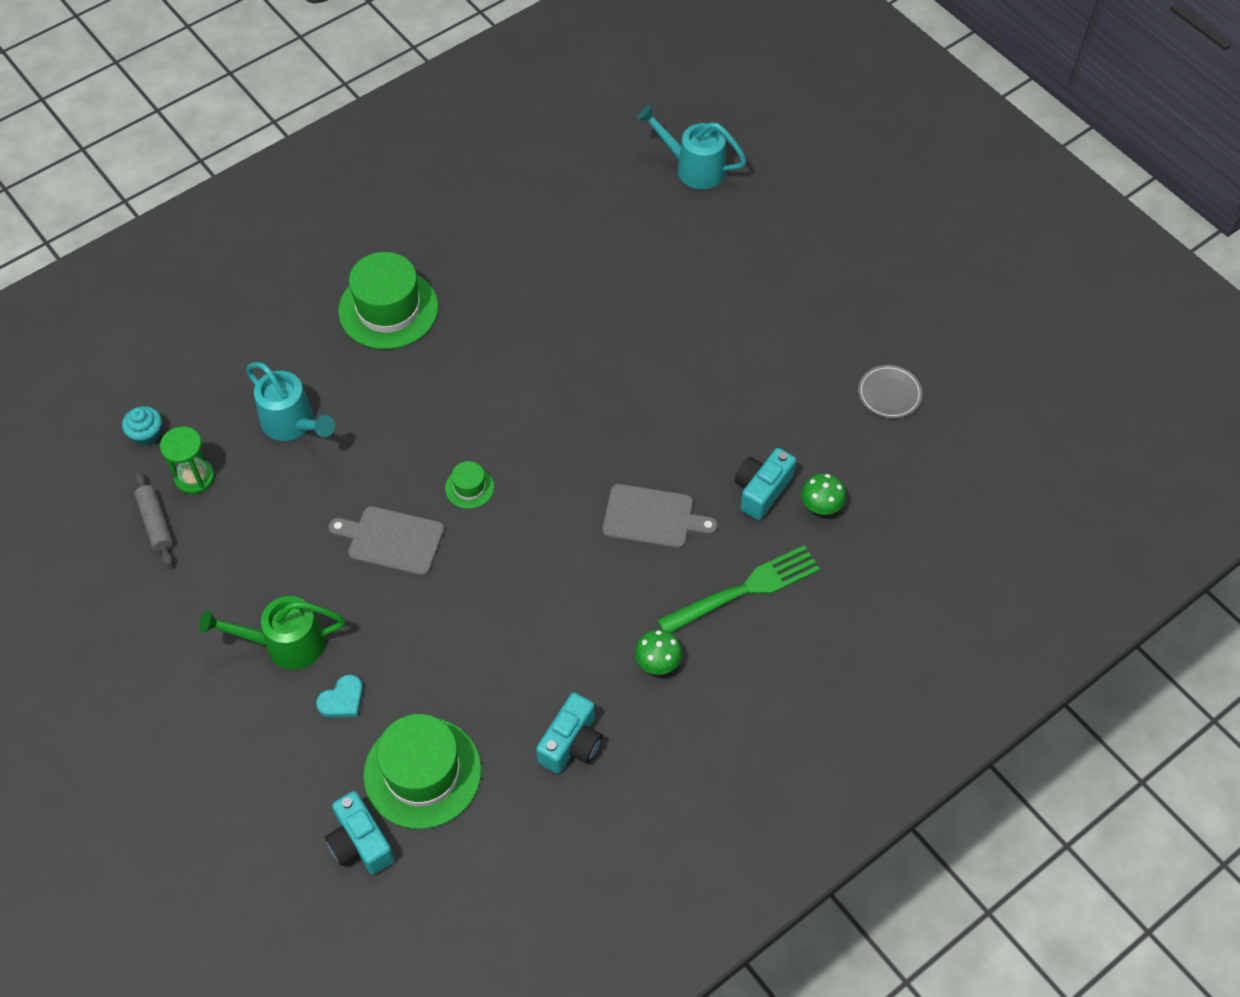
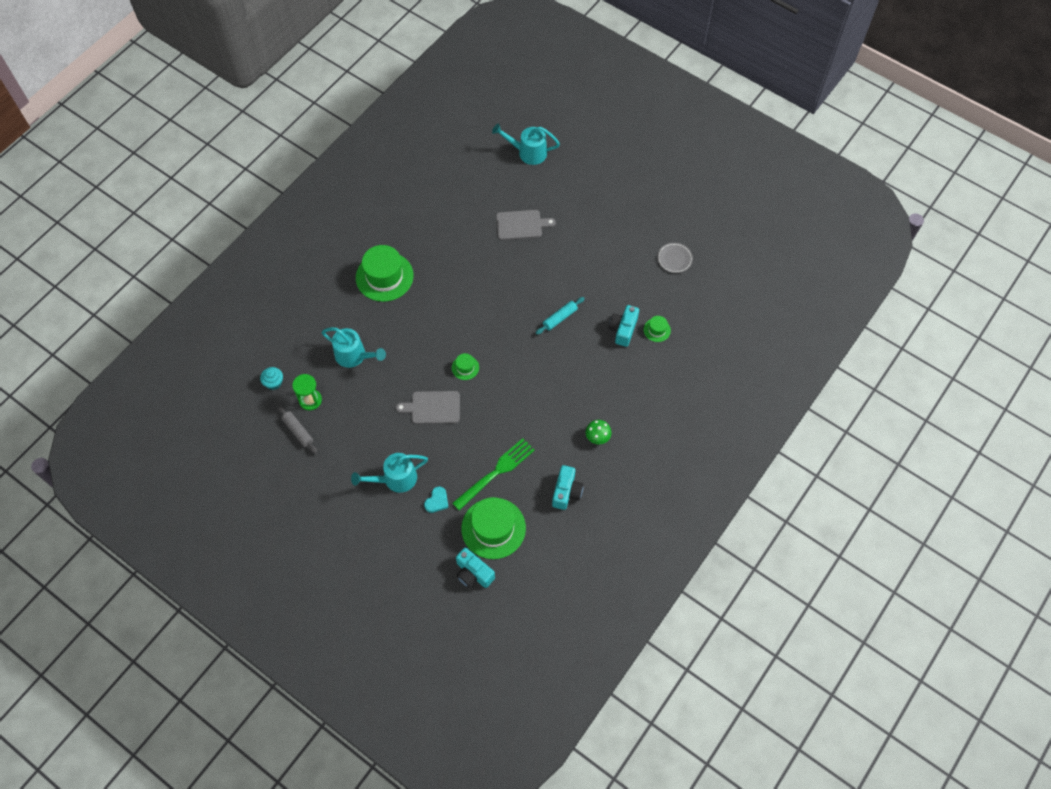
camera: 15 degrees left, 5 degrees up
(285, 644) = (395, 479): green watering can -> turquoise watering can
(652, 517) = (569, 359): grey cutting board -> grey cutting board (521, 225)
(658, 445) = (560, 318): none -> turquoise rolling pin
(745, 590) = (631, 386): green fork -> green fork (496, 472)
(821, 505) = (657, 330): green mushroom -> green hat

